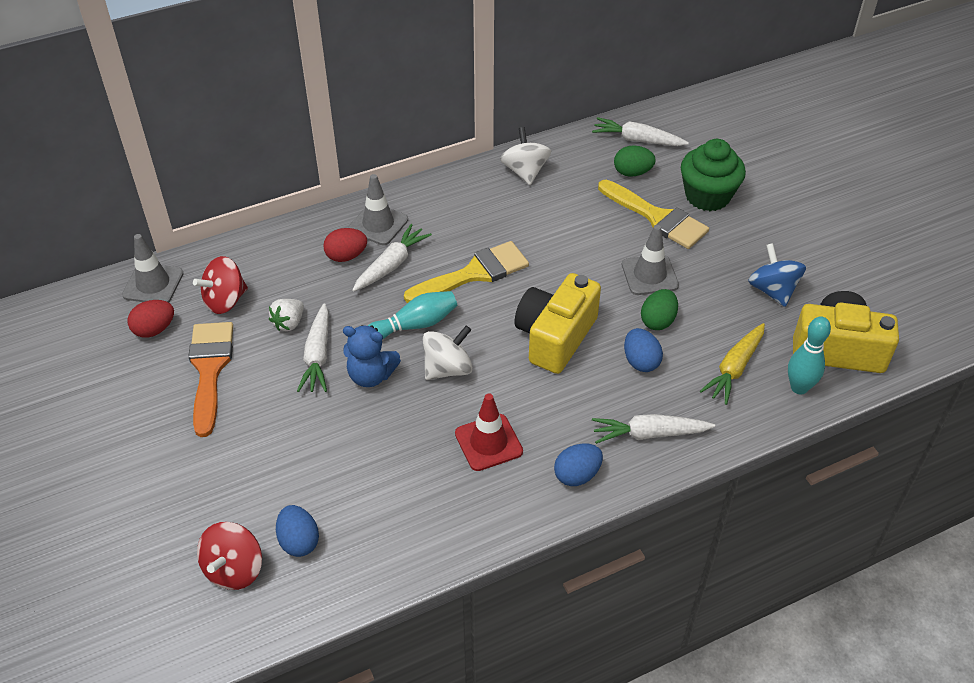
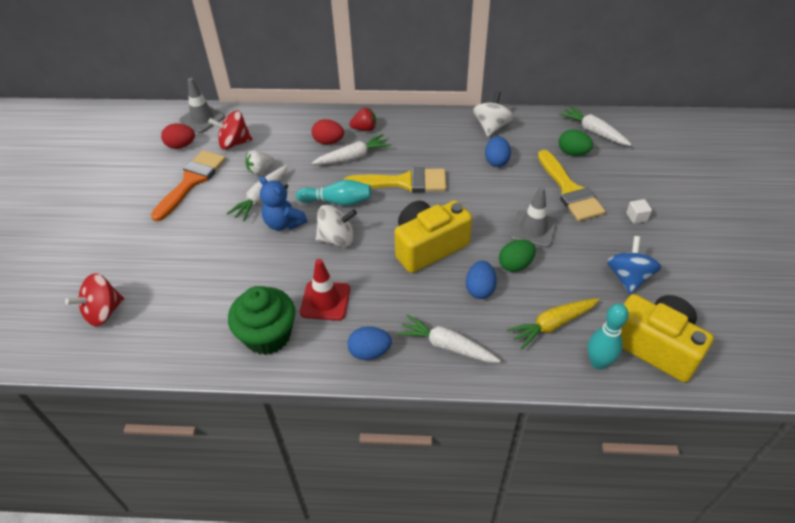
camera: 30 degrees right, 0 degrees up
(299, 541) = (154, 312): blue egg -> blue egg (496, 161)
(378, 224) = (364, 129): grey traffic cone -> red strawberry
(707, 196) = (622, 188): green cupcake -> green cupcake (268, 336)
(740, 223) = (636, 217): none -> white cube

